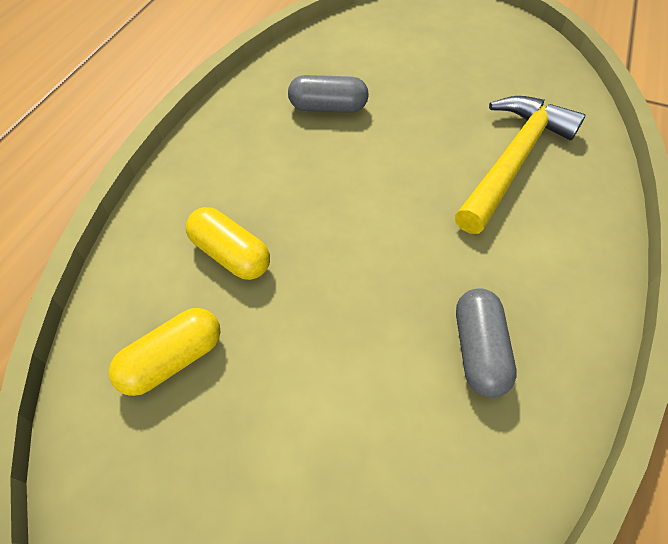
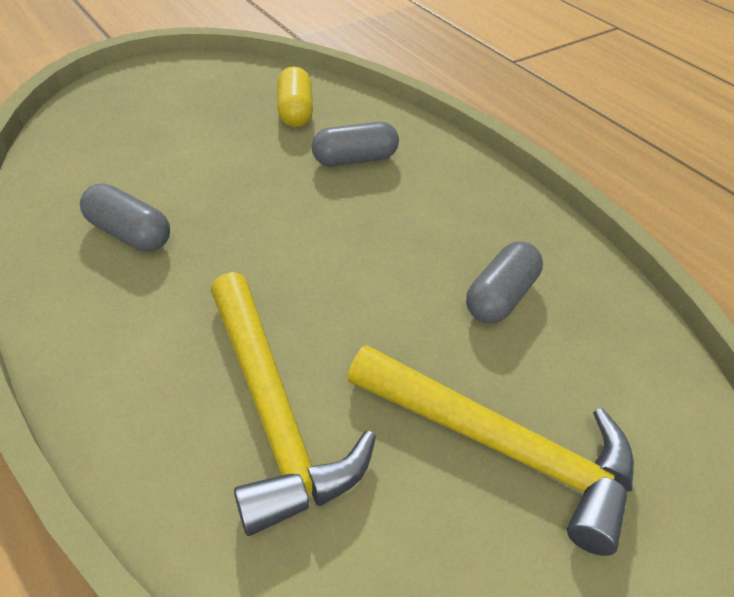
camera: 120 degrees right, 10 degrees down
(231, 255) = (354, 159): yellow capsule -> grey capsule
(434, 75) = (501, 446): none -> yellow hammer

